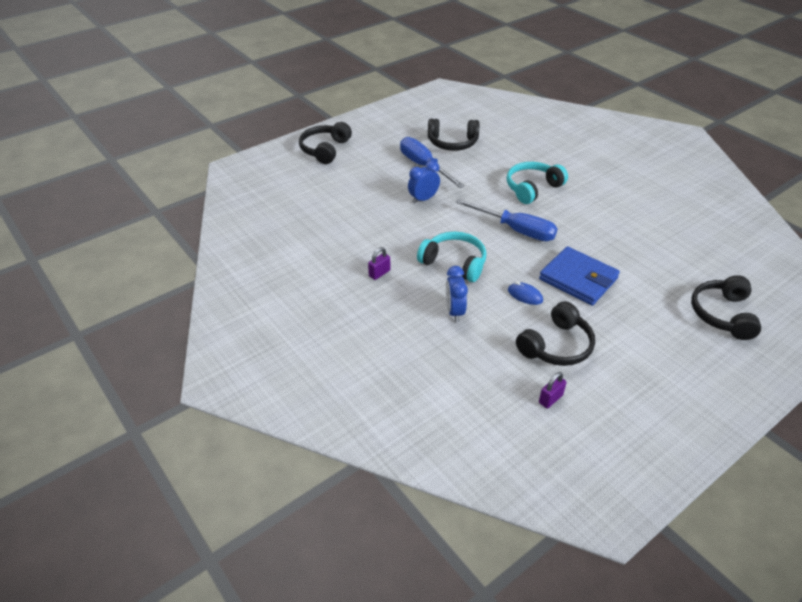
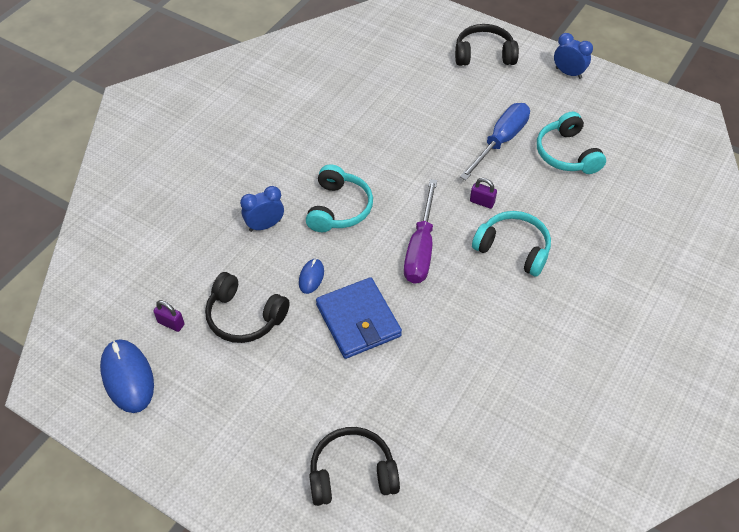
camera: 70 degrees right, 10 degrees up
(379, 273) = (298, 156): purple padlock -> purple padlock (482, 202)
(423, 199) = (436, 157): blue clock -> blue clock (568, 73)
(452, 143) = (566, 154): black headphones -> turquoise headphones
(516, 230) = (421, 248): blue screwdriver -> purple screwdriver
(578, 279) = (358, 320): blue wallet -> blue wallet turned 45 degrees counterclockwise
(608, 443) = (127, 377): none -> blue mouse

